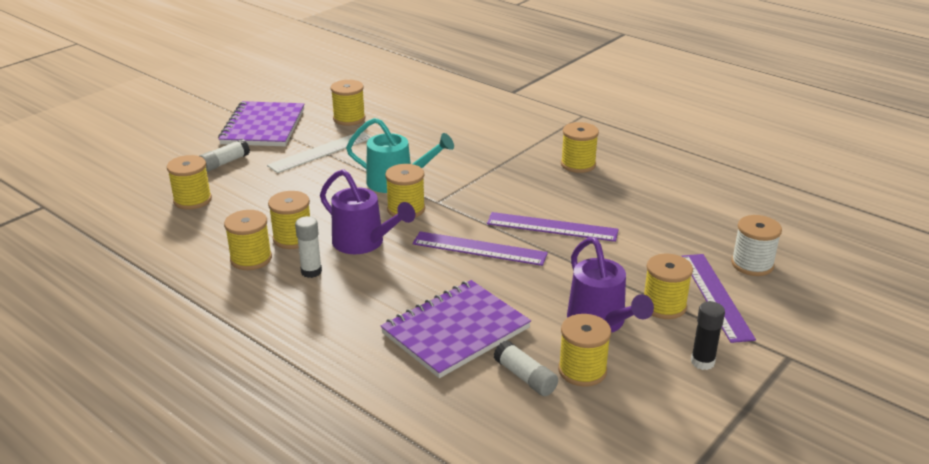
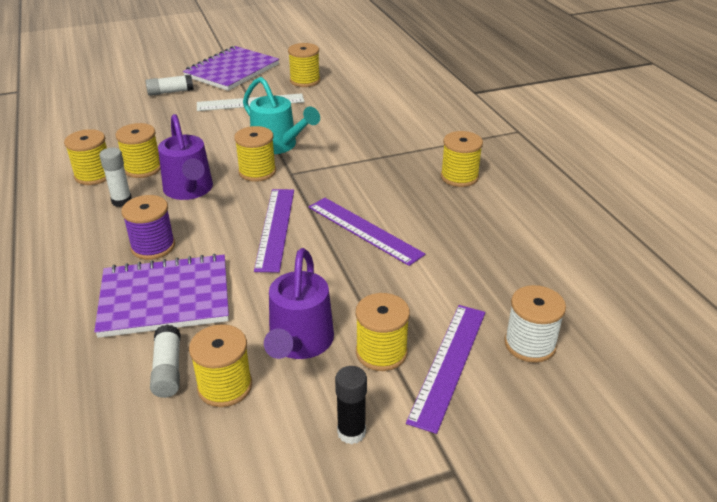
camera: 30 degrees right, 5 degrees up
(192, 200) = (113, 115): yellow spool -> none
(392, 297) = (153, 246): none -> purple spool
(479, 248) = (275, 228): purple ruler -> purple ruler turned 45 degrees clockwise

